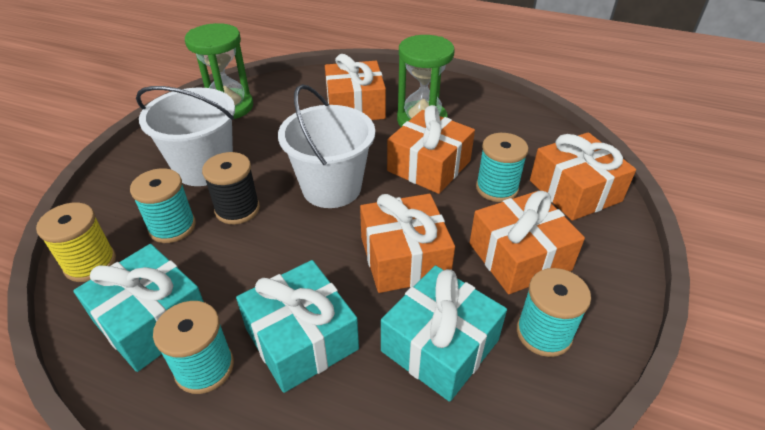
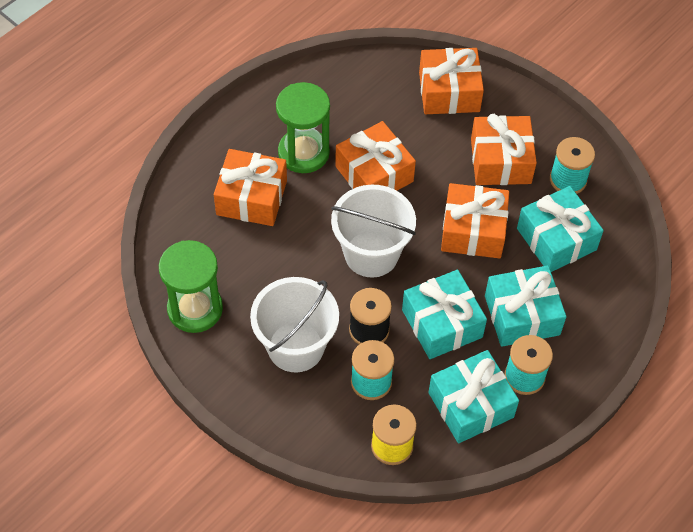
camera: 70 degrees left, 15 degrees up
(263, 263) = (442, 323): none -> turquoise gift
(497, 188) = (423, 140): turquoise spool -> none

